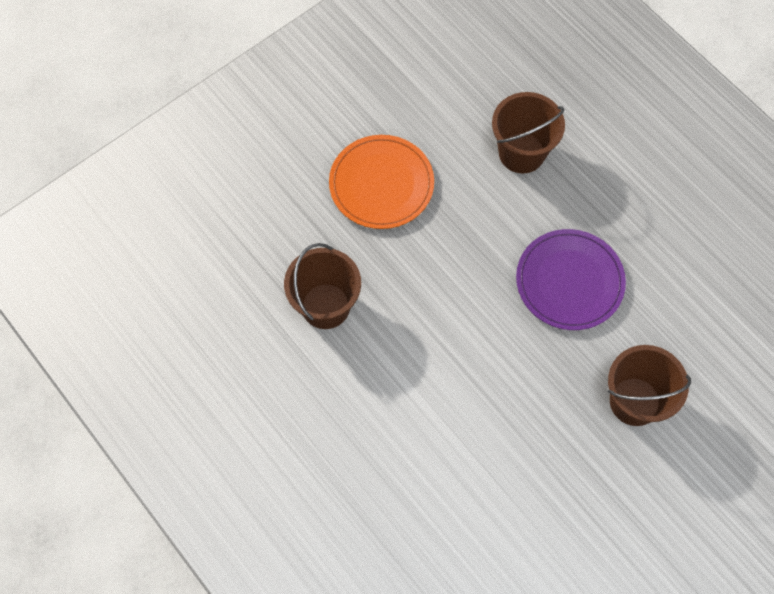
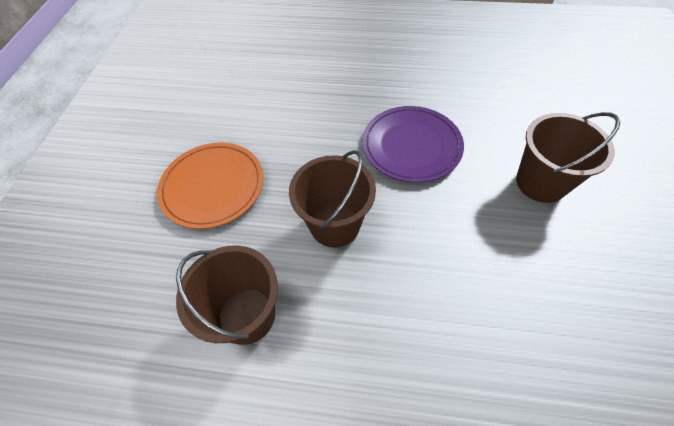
camera: 40 degrees left, 10 degrees down
(521, 153) = (297, 100): brown bucket -> brown bucket (335, 225)

